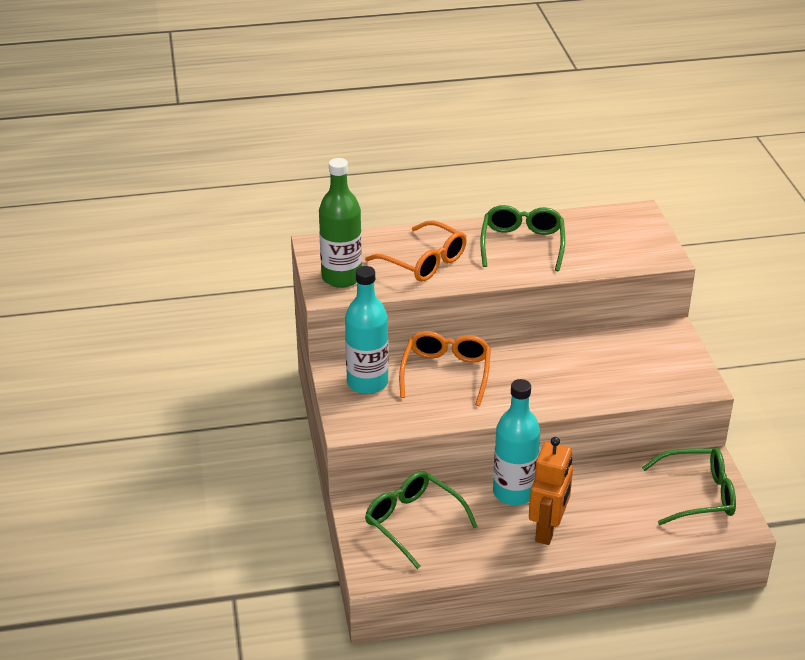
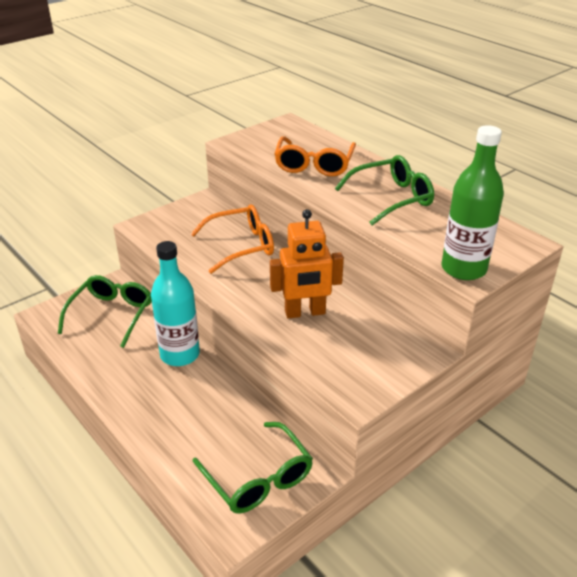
camera: 60 degrees right, 0 degrees up
(341, 277) = (257, 141): green bottle -> green bottle (463, 269)
(367, 383) = (199, 217): turquoise bottle -> none
(548, 530) = (144, 389): orange robot -> orange robot (305, 312)

